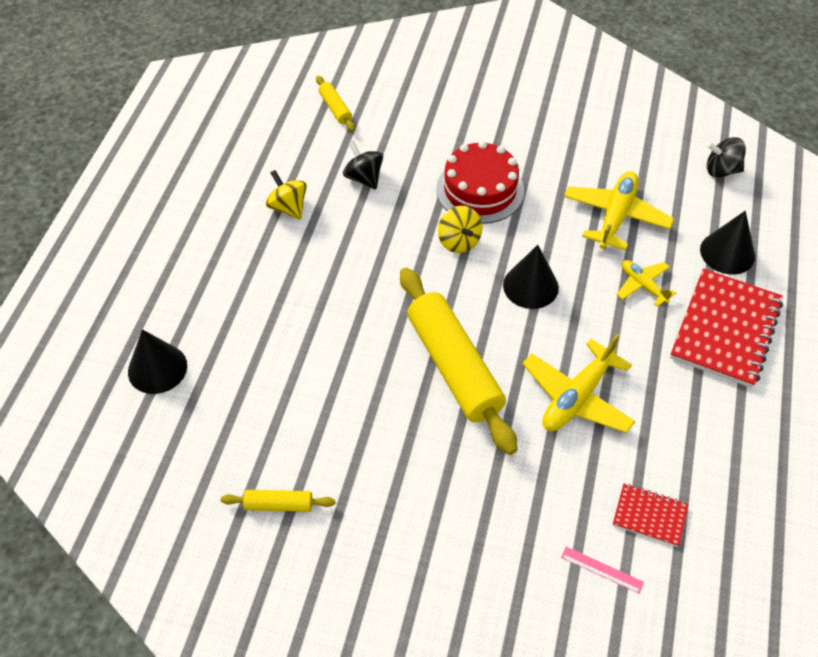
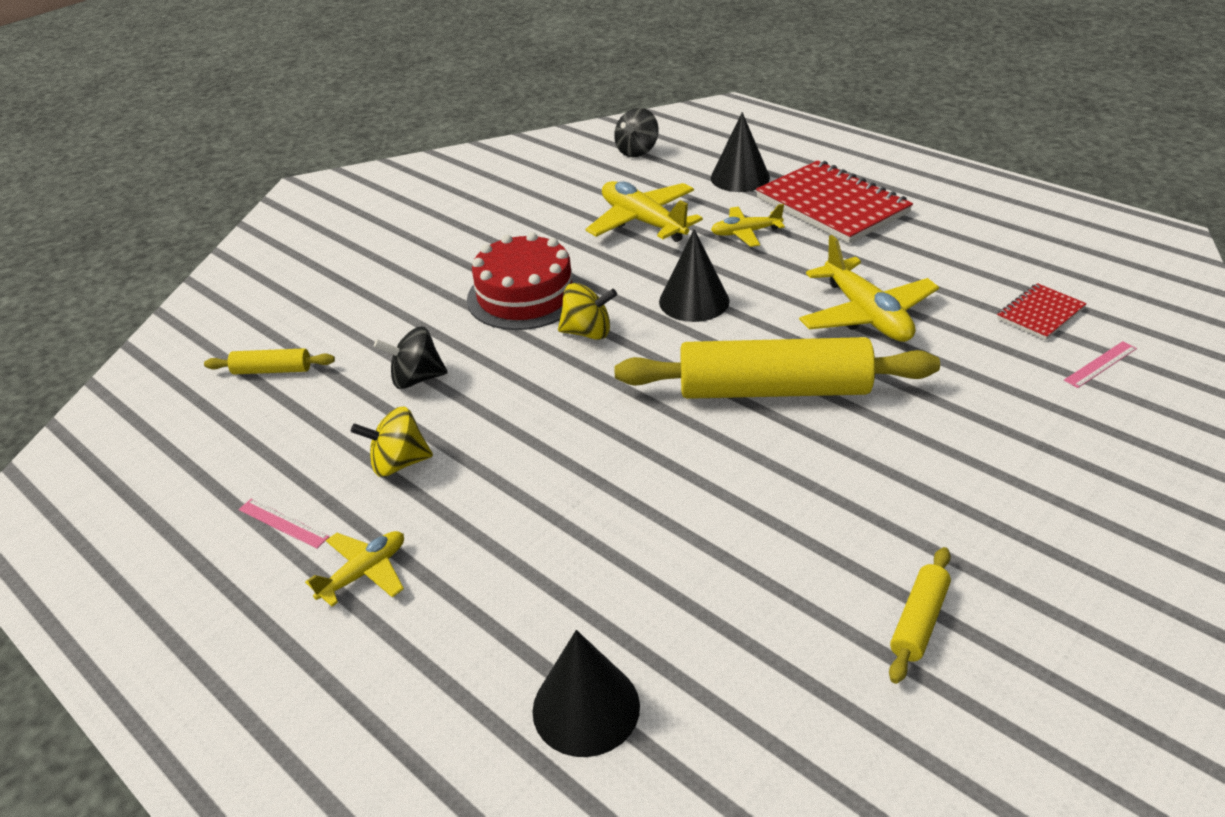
camera: 60 degrees left, 15 degrees down
(203, 235) = (364, 573): none -> yellow plane
(221, 183) = (283, 523): none -> pink ruler

